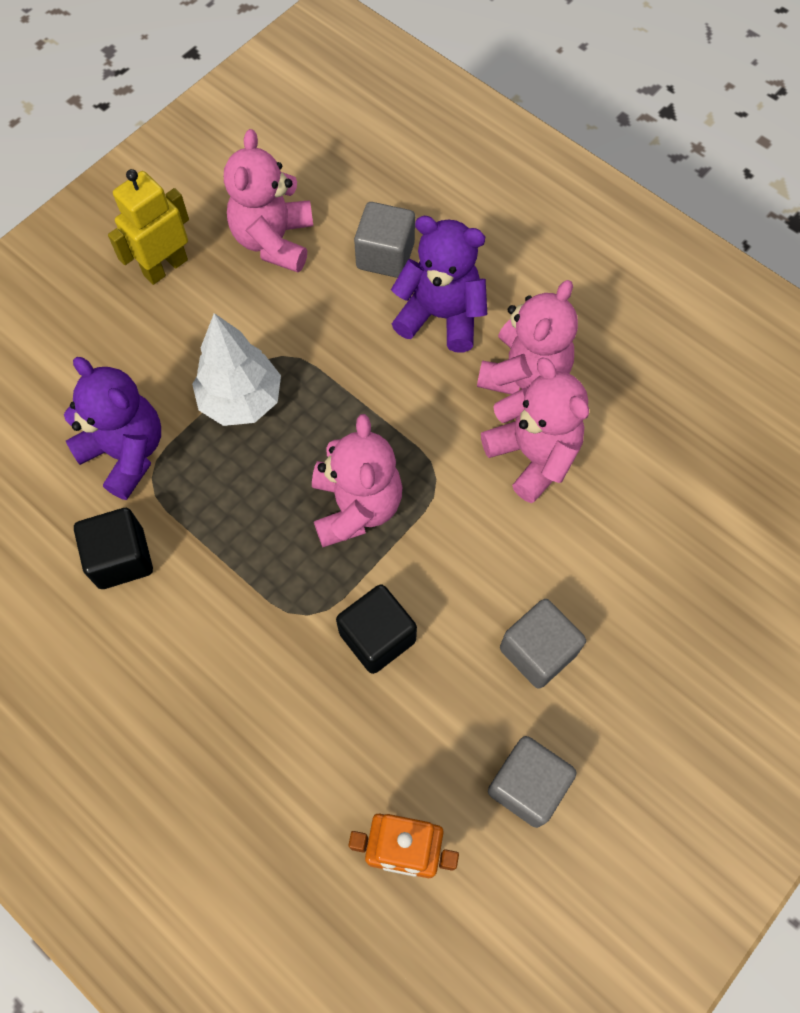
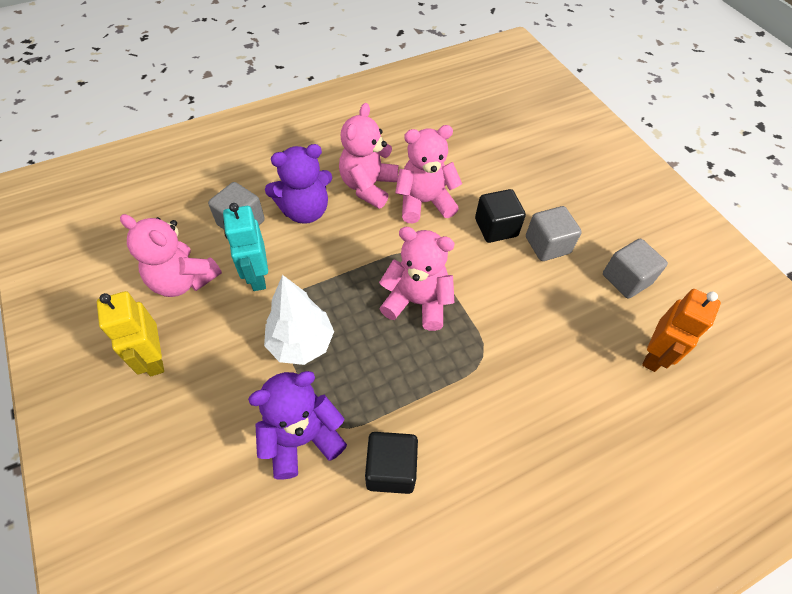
camera: 70 degrees left, 10 degrees down
(313, 311) = (257, 276): none -> turquoise robot
(377, 637) = (512, 321): black cube -> black cube (496, 227)
(441, 316) = (305, 211): purple teddy bear -> purple teddy bear turned 150 degrees counterclockwise
(524, 373) = (368, 186): pink teddy bear -> pink teddy bear turned 120 degrees counterclockwise

